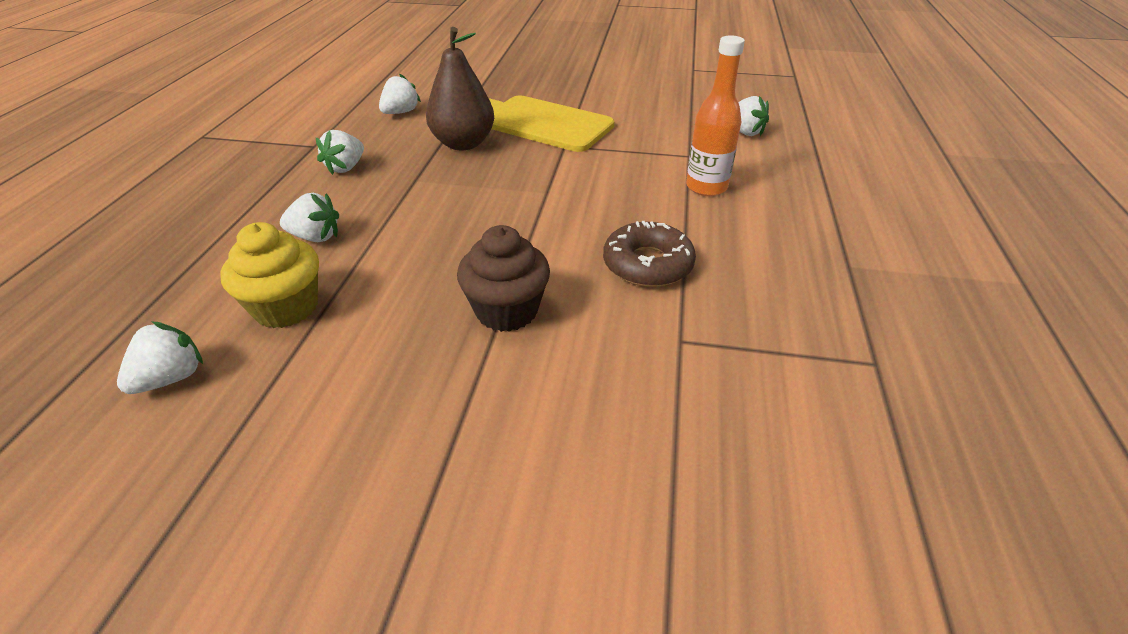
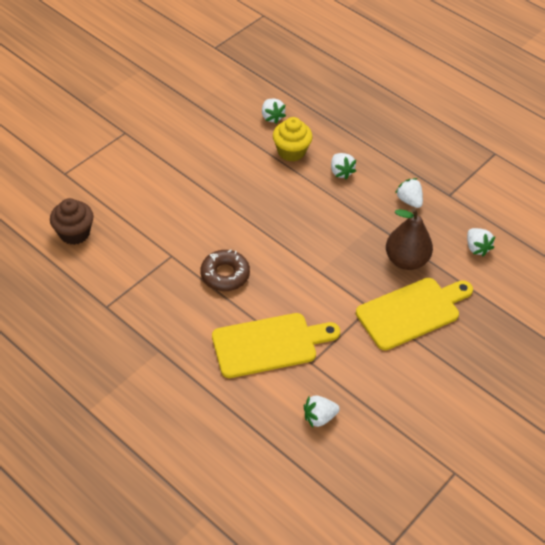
camera: 120 degrees right, 10 degrees up
(315, 237) = (341, 172): white strawberry -> white strawberry turned 60 degrees counterclockwise
(506, 311) = (234, 212): brown cupcake -> brown cupcake (74, 233)
(706, 187) = (269, 344): orange bottle -> yellow cutting board

